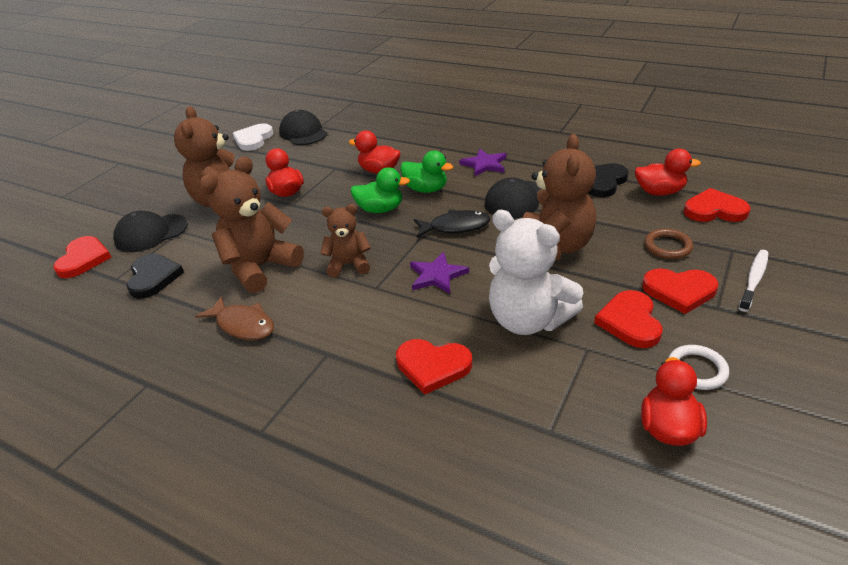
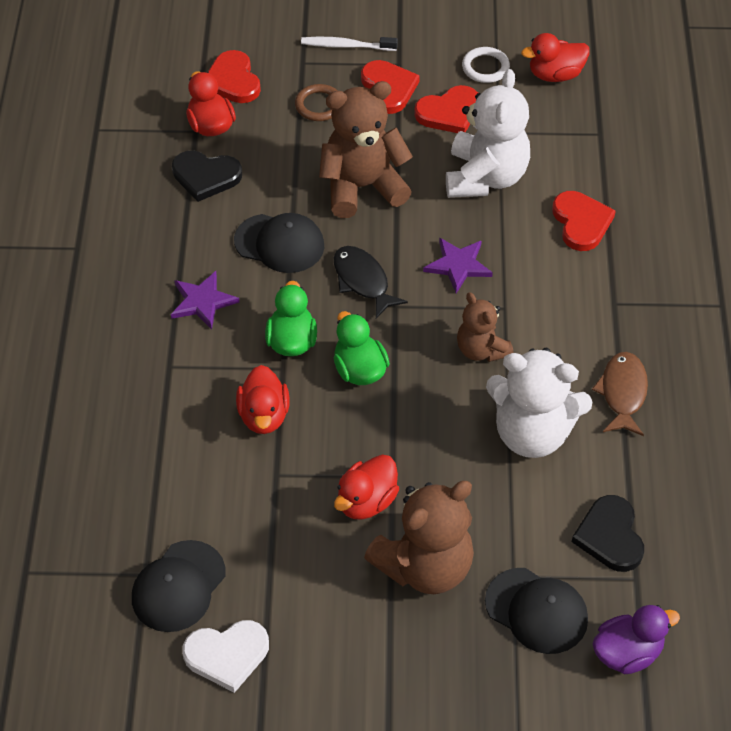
camera: 120 degrees left, 15 degrees up
(83, 259) = (627, 653): red heart -> purple duck
(153, 278) = (610, 536): black heart -> black heart turned 60 degrees counterclockwise
(260, 268) = (532, 433): brown teddy bear -> white teddy bear

